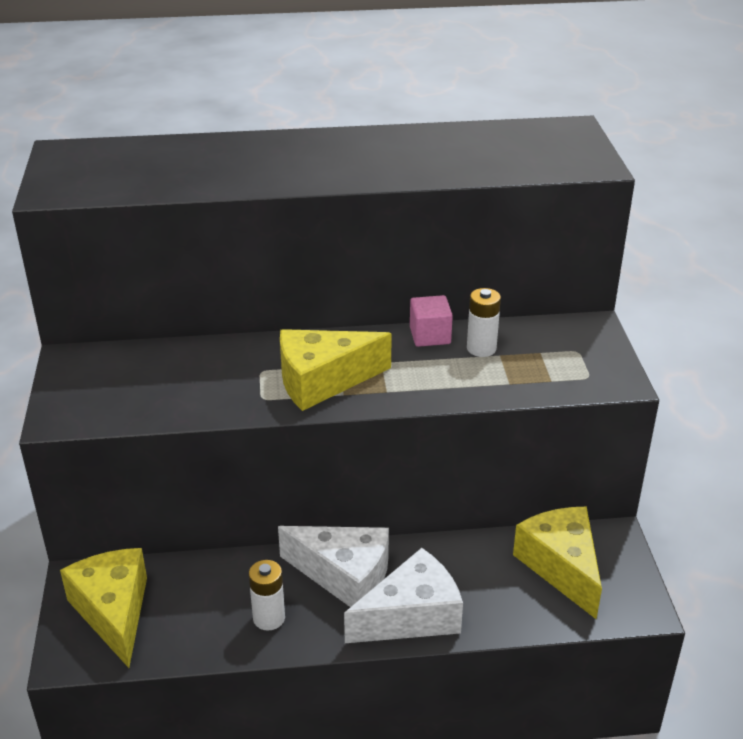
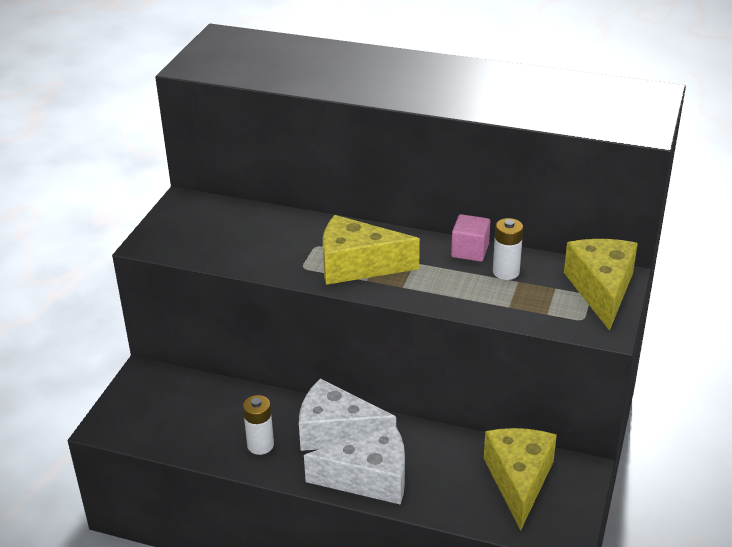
camera: 25 degrees right, 0 degrees up
(113, 612) = (153, 405): yellow cheese -> yellow cheese (601, 290)
(344, 576) = (336, 432): white cheese -> white cheese turned 150 degrees clockwise

